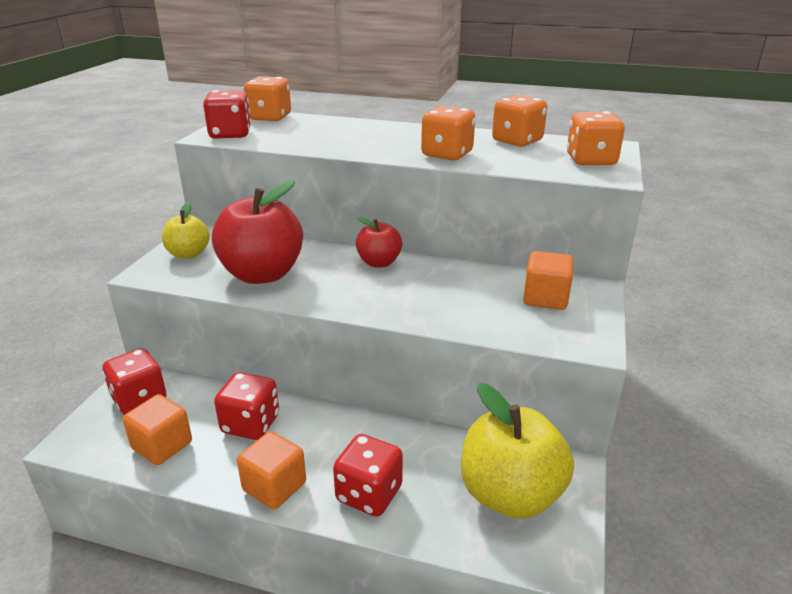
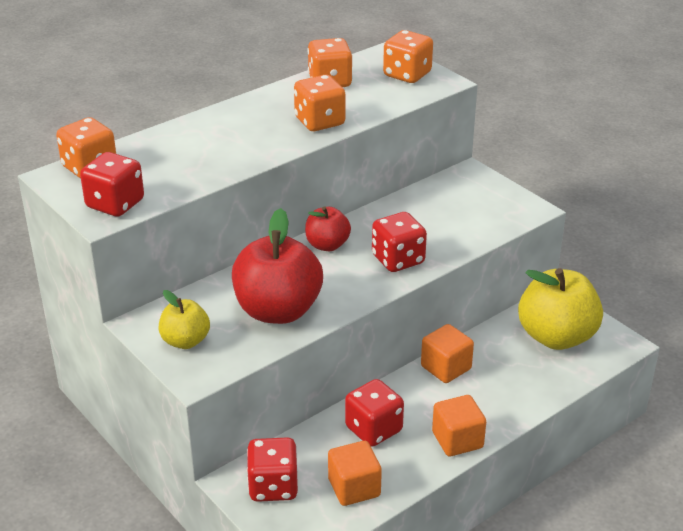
camera: 55 degrees left, 5 degrees up
(369, 494) = (504, 397): red dice -> red dice (398, 260)
(545, 298) = (461, 198): orange cube -> orange cube (446, 368)

